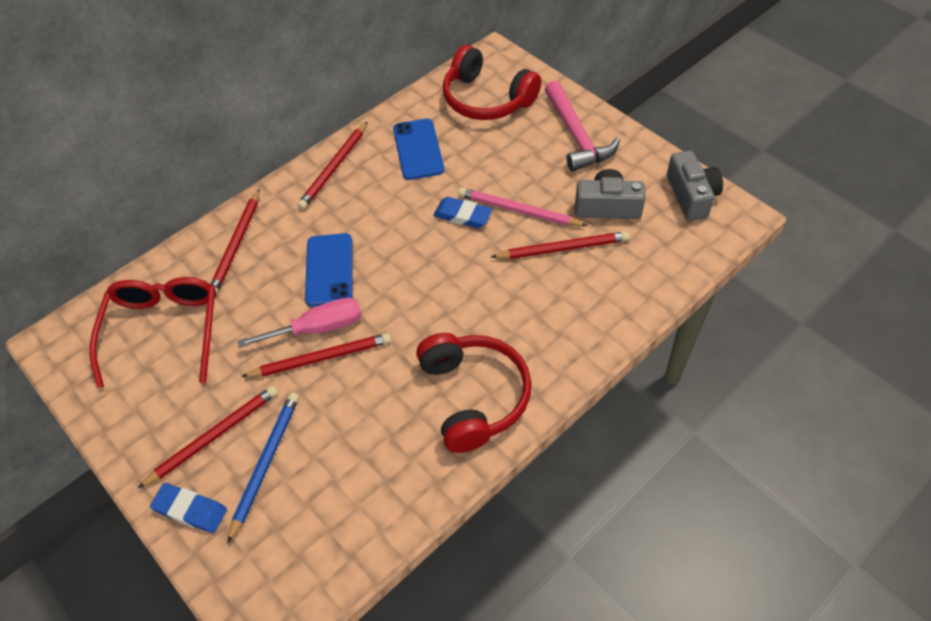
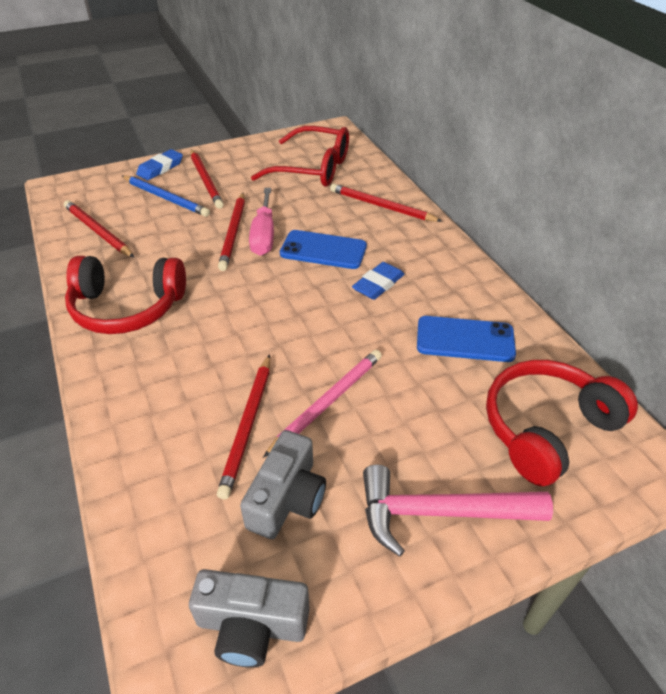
camera: 105 degrees right, 10 degrees down
(334, 168) = (457, 273): red pencil -> red pencil (98, 231)
(463, 215) = (344, 352): blue eraser -> blue eraser (378, 284)

